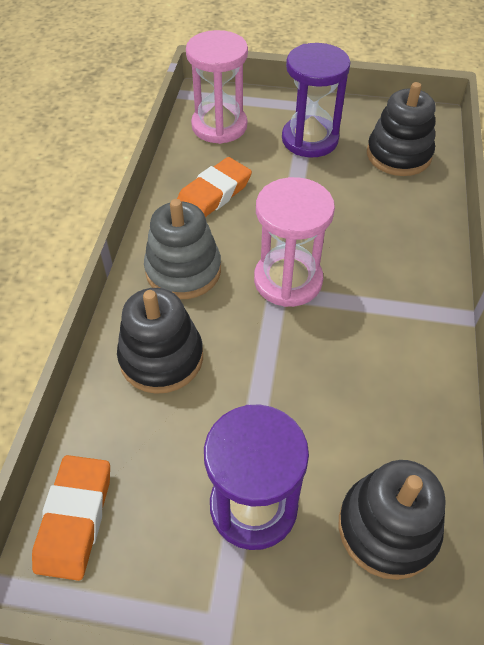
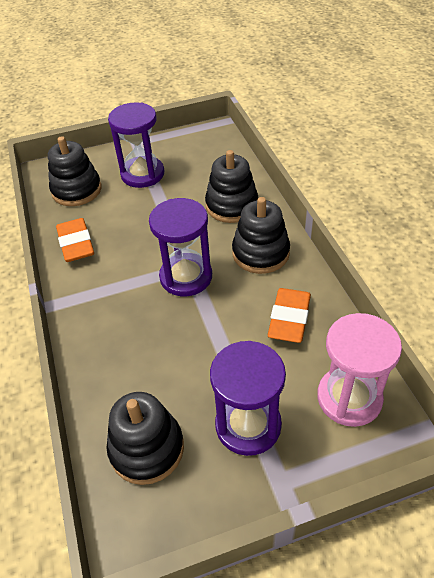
camera: 155 degrees right, 5 degrees down
(75, 519) = (217, 143): orange eraser -> orange eraser (76, 244)
(183, 270) = (260, 253): grey stacking toy -> black stacking toy
(288, 280) = (186, 277): pink hourglass -> purple hourglass

